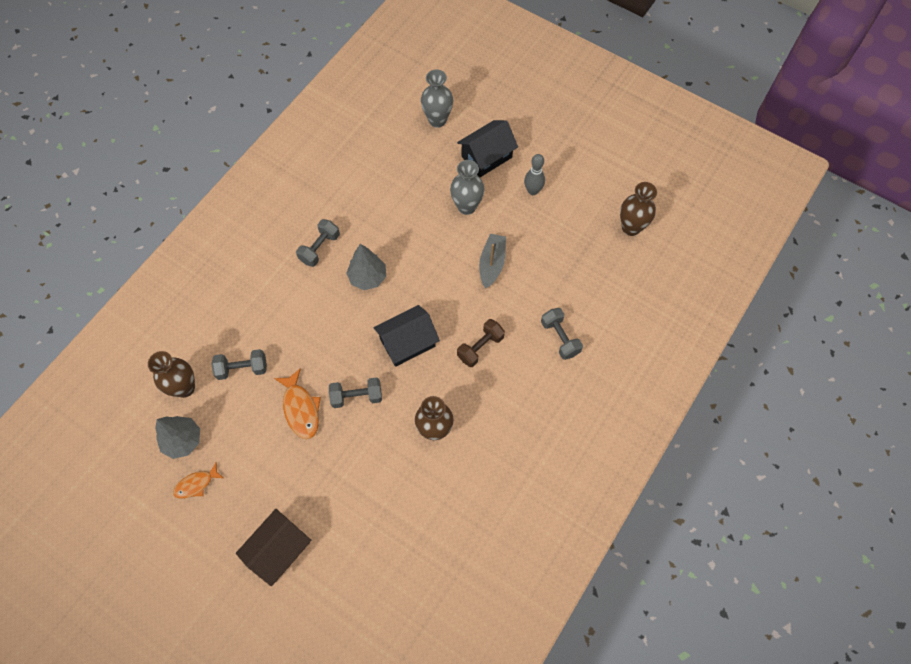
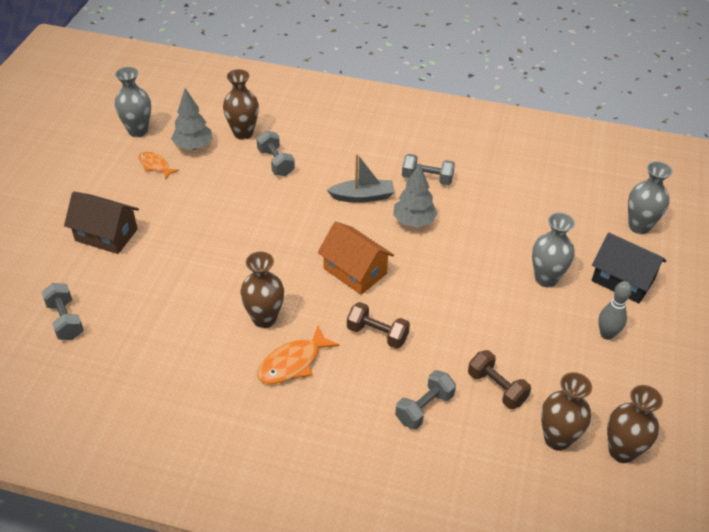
camera: 70 degrees right, 20 degrees down
(131, 492) = (138, 131): none -> grey vase
(301, 409) = (250, 212): orange fish -> orange fish (293, 363)
(357, 396) = (278, 248): grey dumbbell -> grey dumbbell (65, 320)
(407, 342) = (355, 271): black house -> orange house
(492, 264) = (486, 319): grey boat -> grey boat (363, 196)
(557, 283) = (496, 388): none -> brown dumbbell
(610, 262) = (557, 439): none -> brown vase

